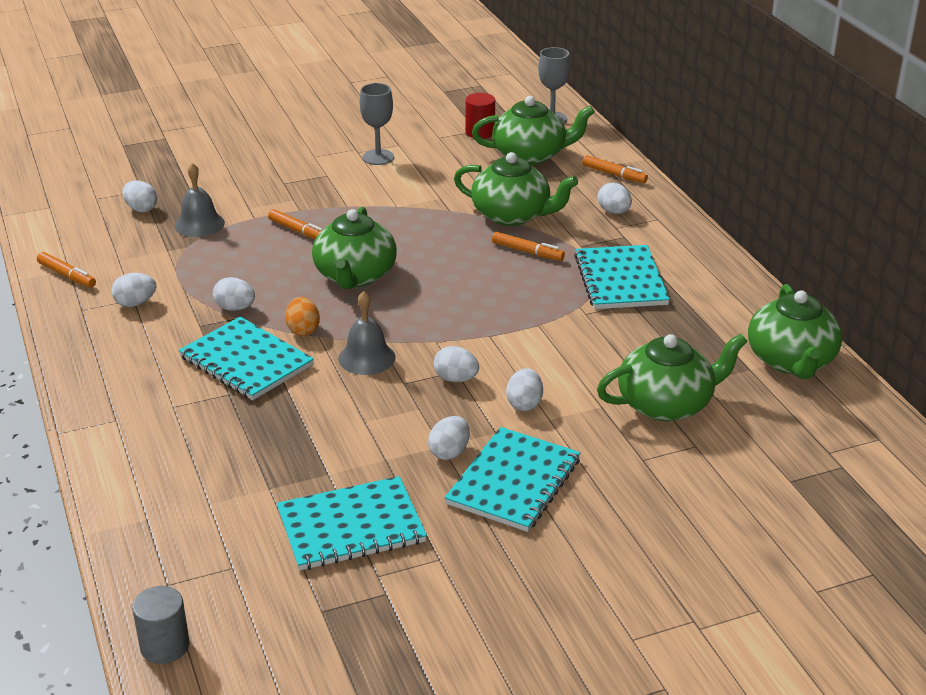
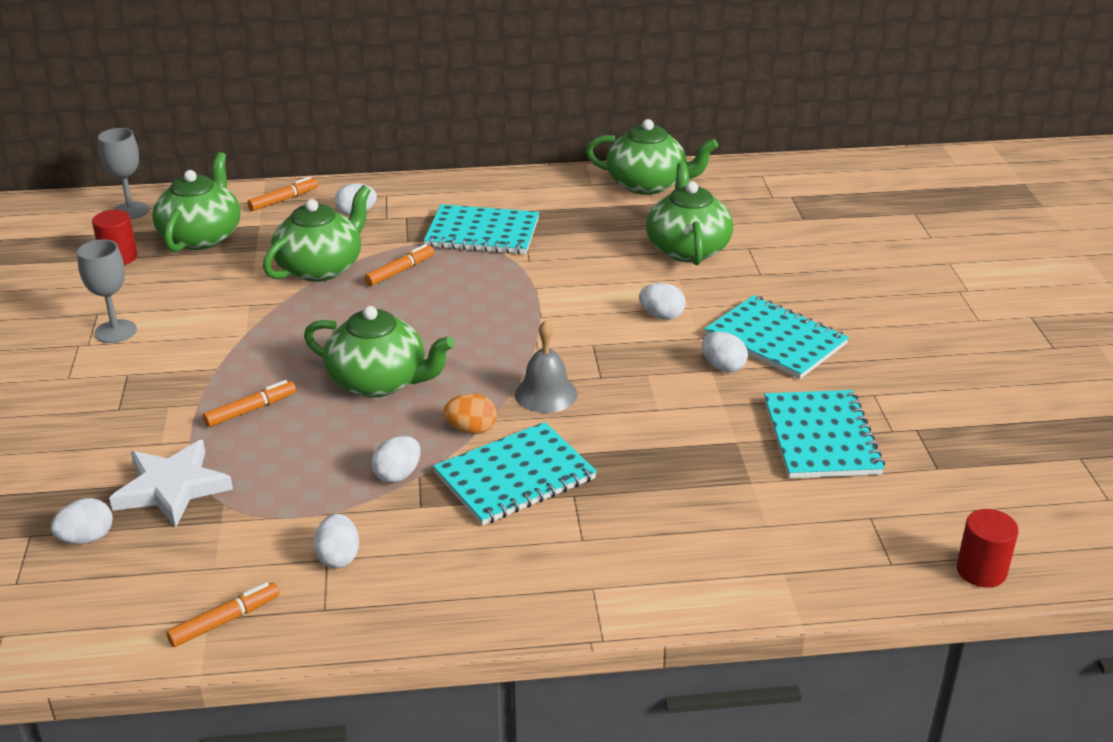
camera: 75 degrees left, 0 degrees up
(165, 646) = (981, 571): grey cylinder -> red cylinder
(199, 224) = (172, 488): grey bell -> white star
(456, 379) = (607, 346): white egg -> none

